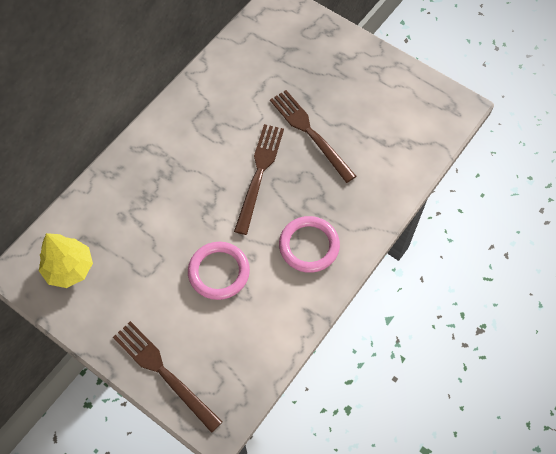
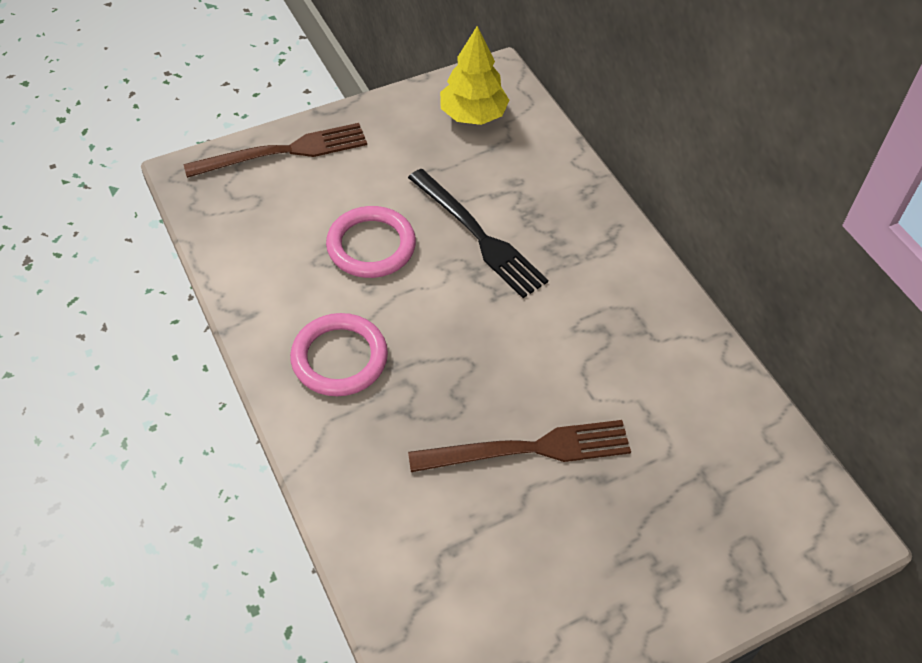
camera: 115 degrees right, 10 degrees down
(179, 217) = (478, 236): none -> black fork
(259, 174) = (492, 350): brown fork -> none

